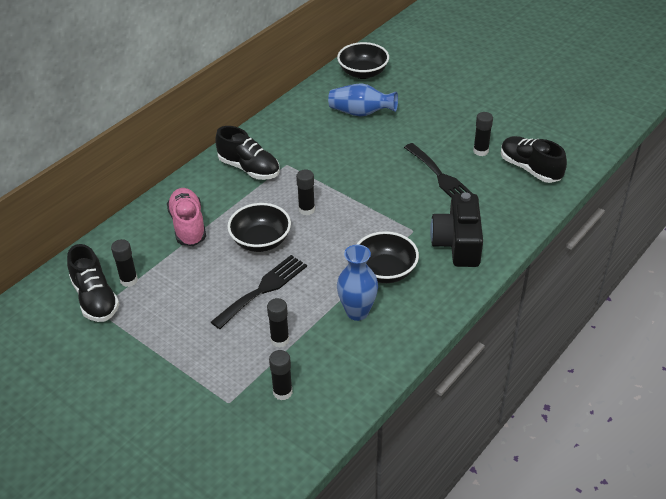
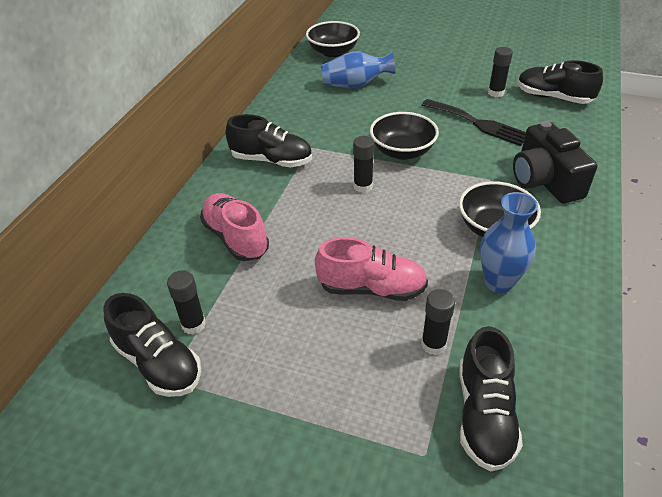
camera: 20 degrees left, 0 degrees up
(261, 241) = (333, 232): black bowl -> black bowl (402, 151)
(262, 290) = (371, 288): black fork -> pink shoe
(282, 392) = (484, 415): black glue stick -> black shoe

